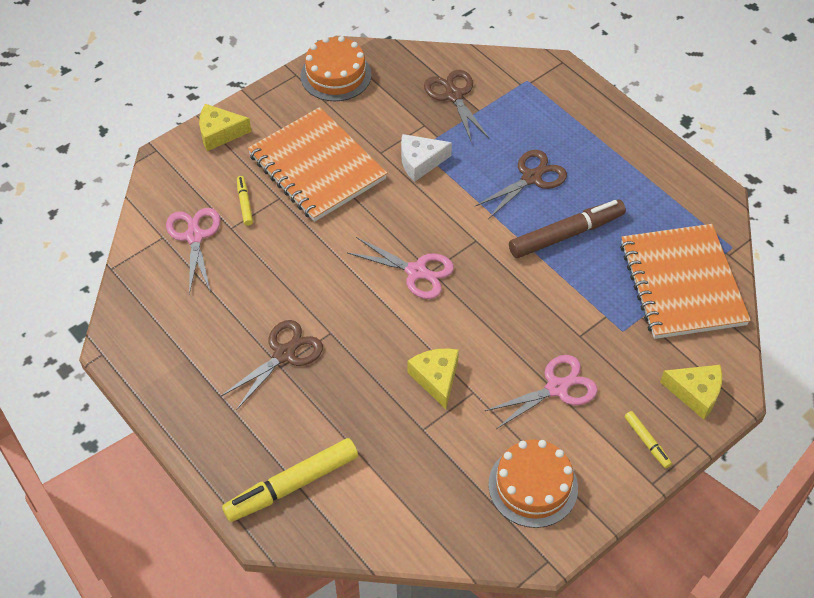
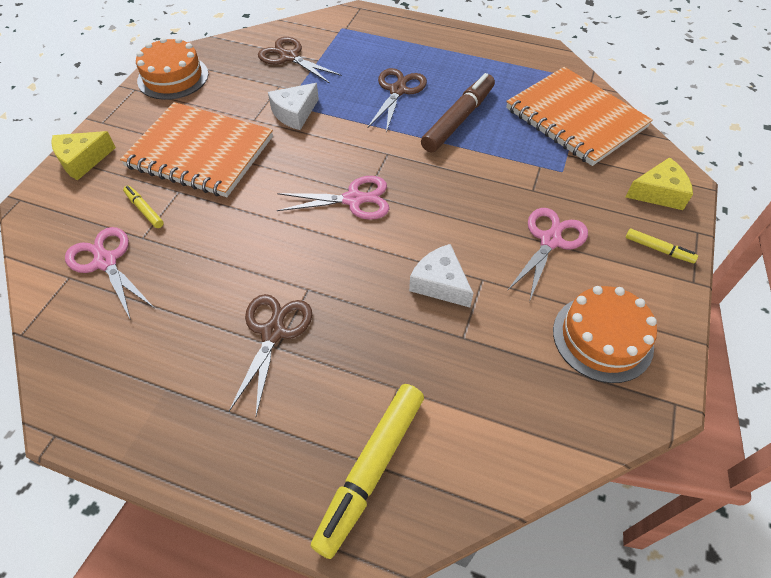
camera: 30 degrees left, 0 degrees up
(436, 378) = (440, 283): yellow cheese -> white cheese

